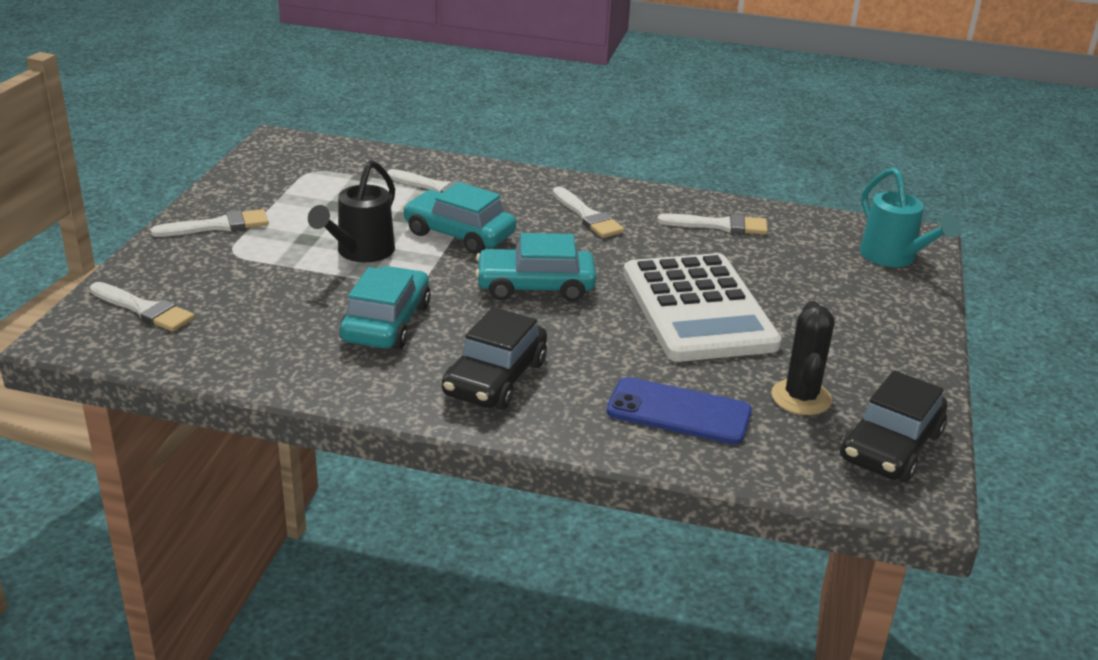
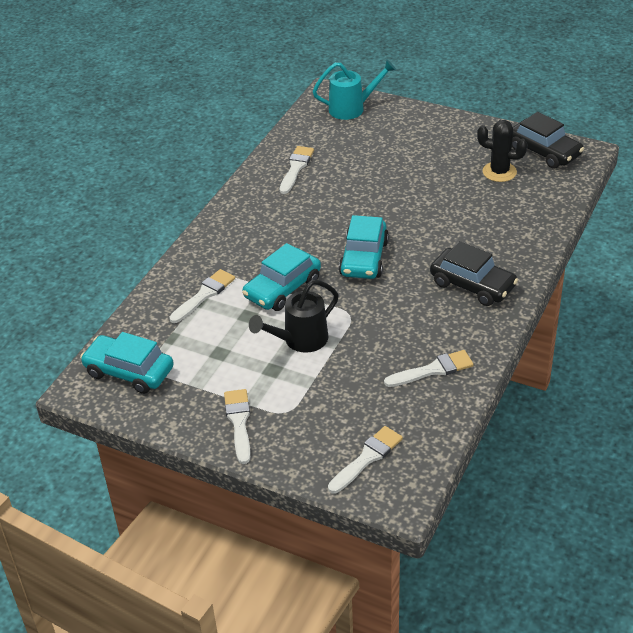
camera: 75 degrees left, 10 degrees up
(360, 252) = (300, 340): black watering can -> black watering can turned 105 degrees clockwise
(386, 323) = (401, 330): turquoise car -> turquoise car (129, 372)
(588, 216) = (269, 224): white brush -> white brush (433, 370)
(679, 412) = (511, 217): blue phone -> none
(698, 309) = (402, 194): white calculator -> none

